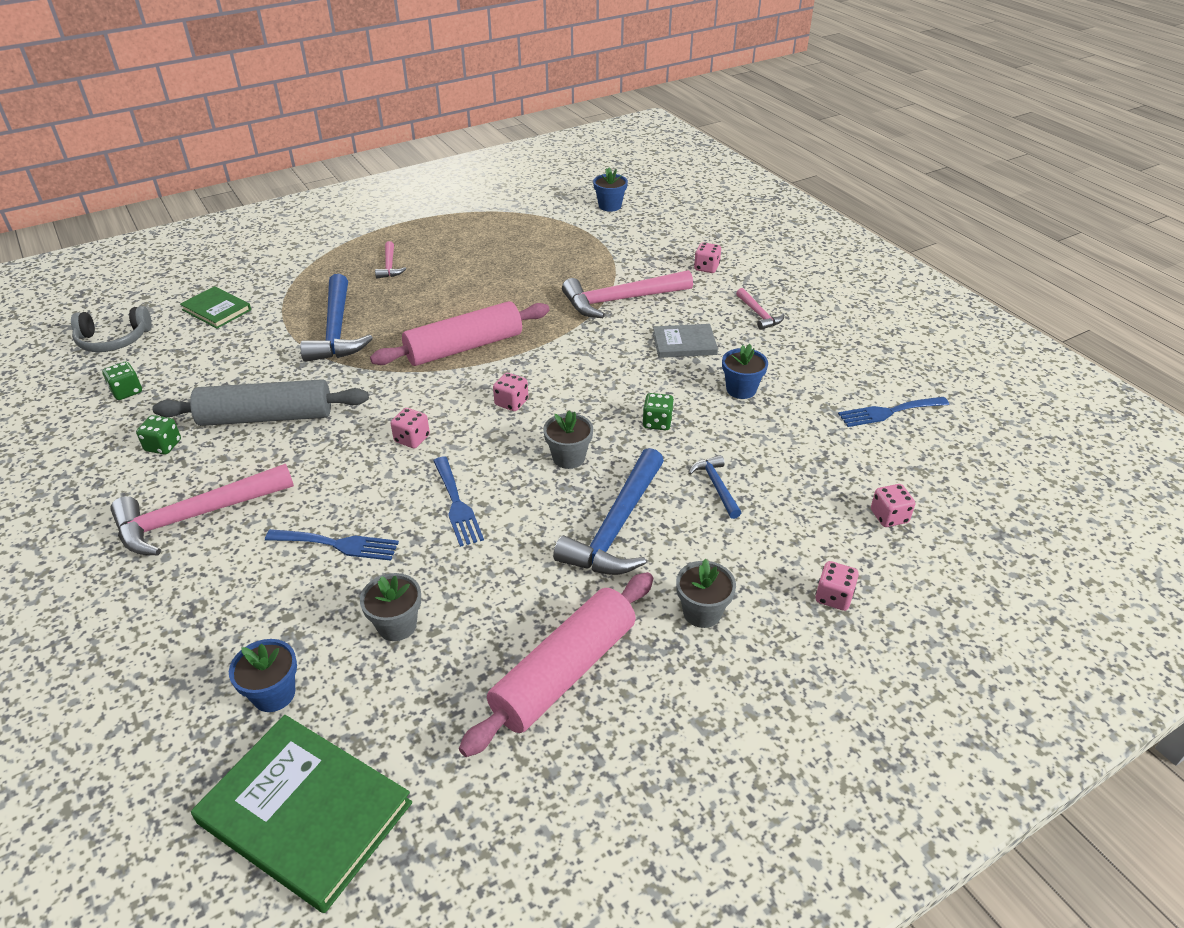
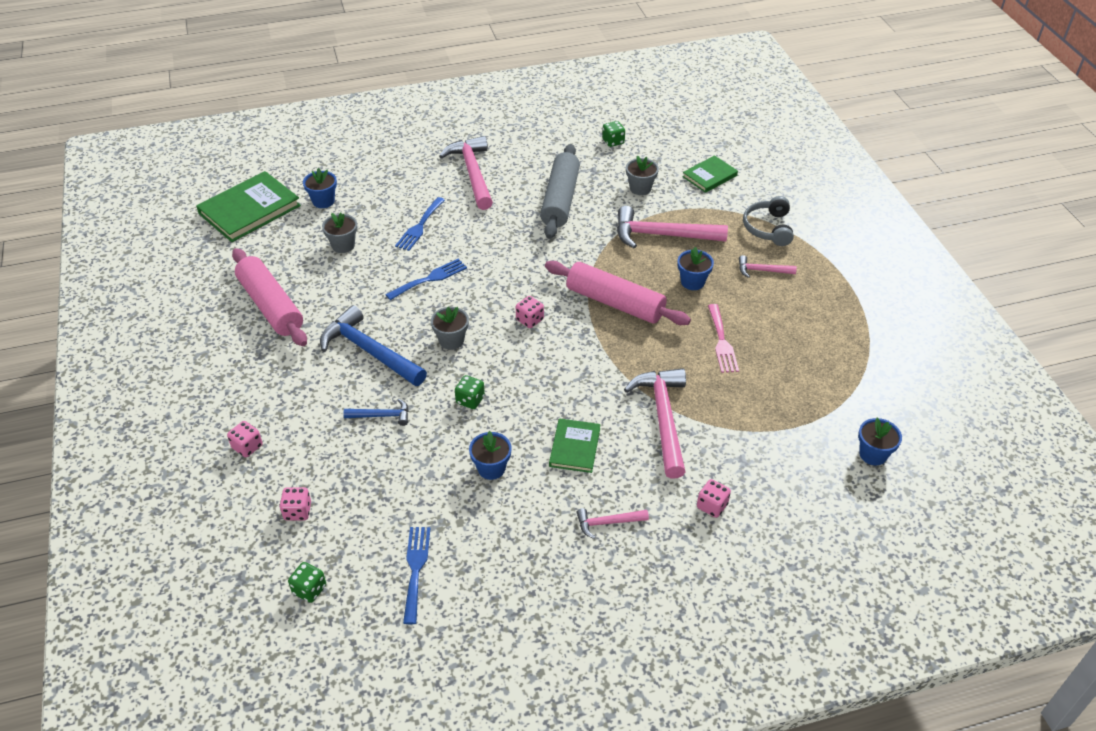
camera: 105 degrees right, 5 degrees up
(113, 340) = (679, 132): grey headphones -> grey headphones (768, 228)
(163, 446) = (547, 158): green dice -> green dice (309, 589)
(336, 330) = (662, 235): blue hammer -> pink hammer
(412, 439) = (507, 264): pink dice -> none
(417, 303) = (692, 282): none -> blue flower pot
(457, 504) = (430, 279): blue fork -> blue fork turned 150 degrees clockwise
(464, 347) = (615, 303): pink rolling pin -> pink rolling pin turned 45 degrees counterclockwise
(504, 279) = (722, 342): none -> pink fork
(684, 344) = (574, 447): grey book -> green book
(702, 612) = (275, 375): grey flower pot -> grey flower pot (640, 188)

